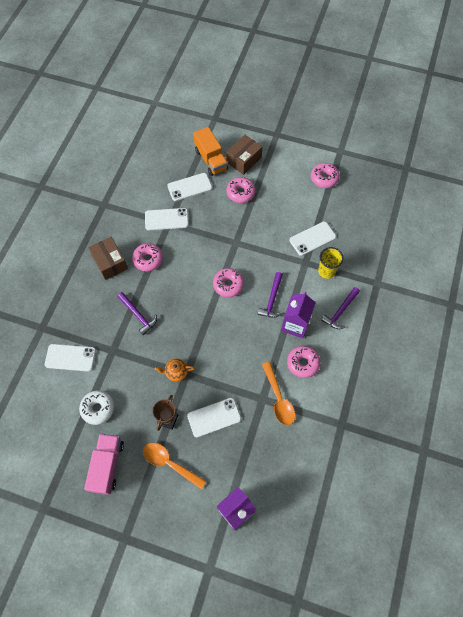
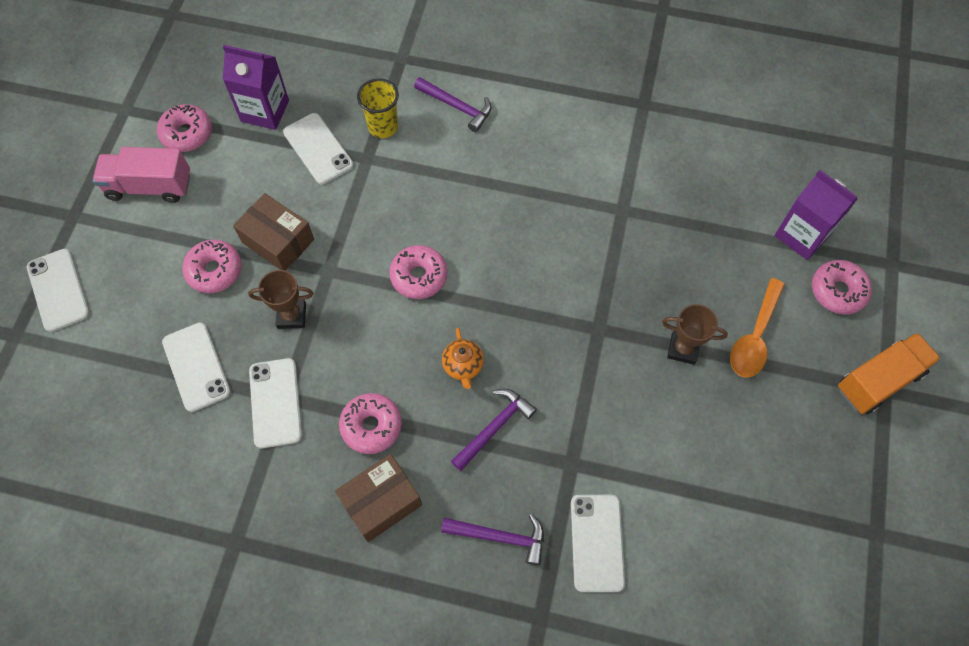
camera: 95 degrees left, 0 degrees up
(98, 408) = (686, 471): white donut -> none
(107, 465) = (781, 436): pink truck -> pink truck (149, 186)
(176, 372) = (598, 345): orange teapot -> orange teapot (463, 366)
(211, 160) = (128, 332): orange truck -> orange truck (879, 380)
(212, 226) = (291, 316): none -> brown trophy
(214, 417) = (666, 278): white phone -> white phone (58, 290)
(244, 160) = (133, 271): brown box -> brown box (278, 241)
(272, 299) = (443, 205): purple hammer -> purple hammer (500, 537)
(278, 399) = (618, 187): orange spoon -> none
(295, 324) = (487, 169): purple carton -> purple carton (265, 111)
(303, 363) = (554, 156): pink donut -> pink donut (838, 291)

